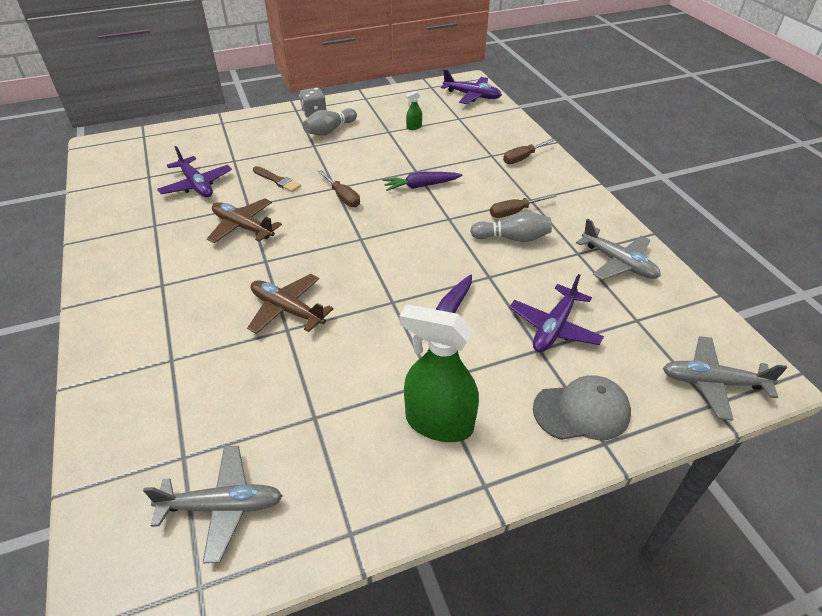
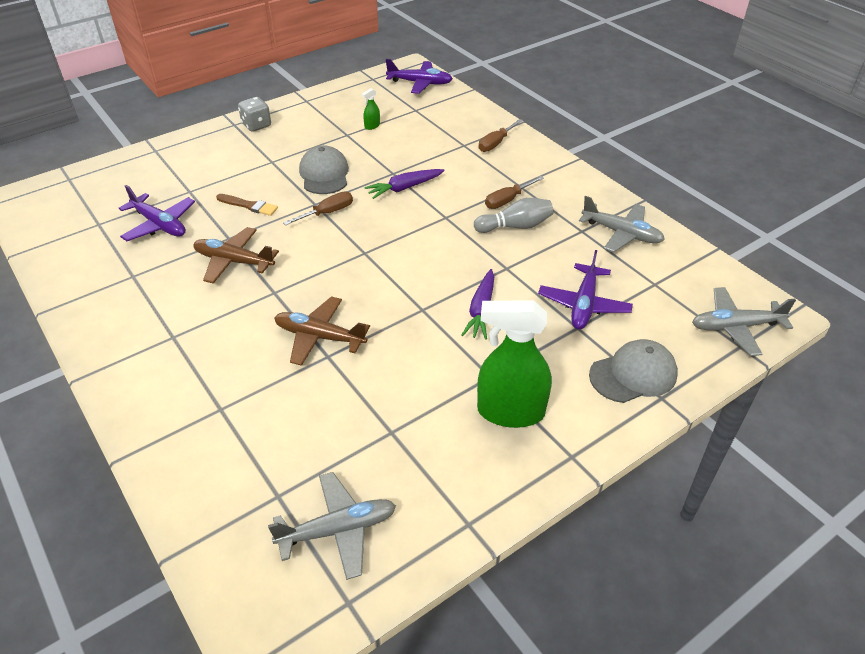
camera: 15 degrees left, 0 degrees up
(329, 130) = (282, 142): grey bowling pin -> none
(343, 197) = (328, 212): brown screwdriver -> brown screwdriver turned 75 degrees counterclockwise
(354, 163) = (324, 174): none -> grey cap

